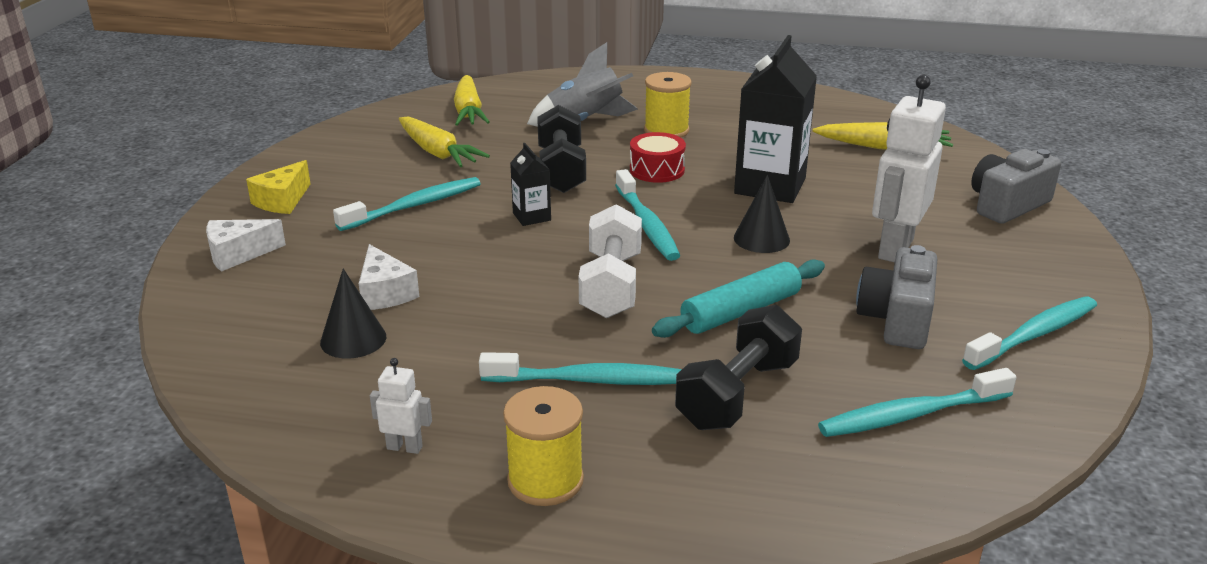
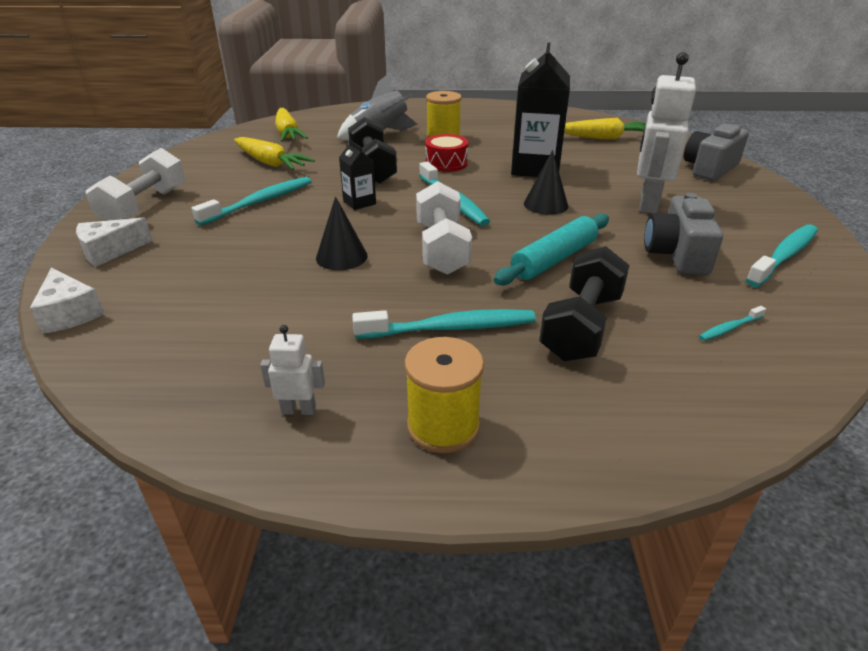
camera: 10 degrees left, 5 degrees up
(282, 201) = (145, 206): yellow cheese -> white dumbbell
(353, 339) = (228, 314): black cone -> black cone (341, 257)
(385, 293) = (249, 272): white cheese -> white cheese (70, 313)
(911, 415) = (729, 328): turquoise toothbrush -> turquoise toothbrush, size x0.48

